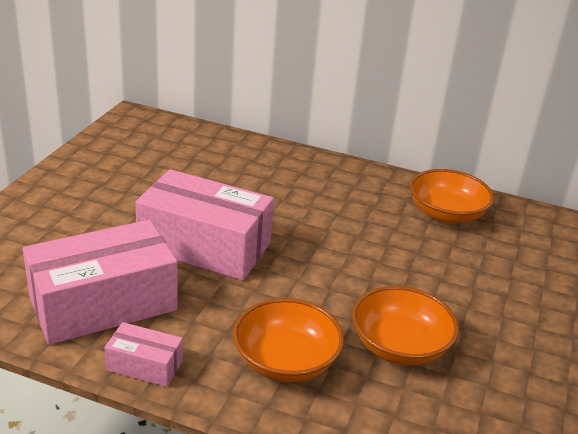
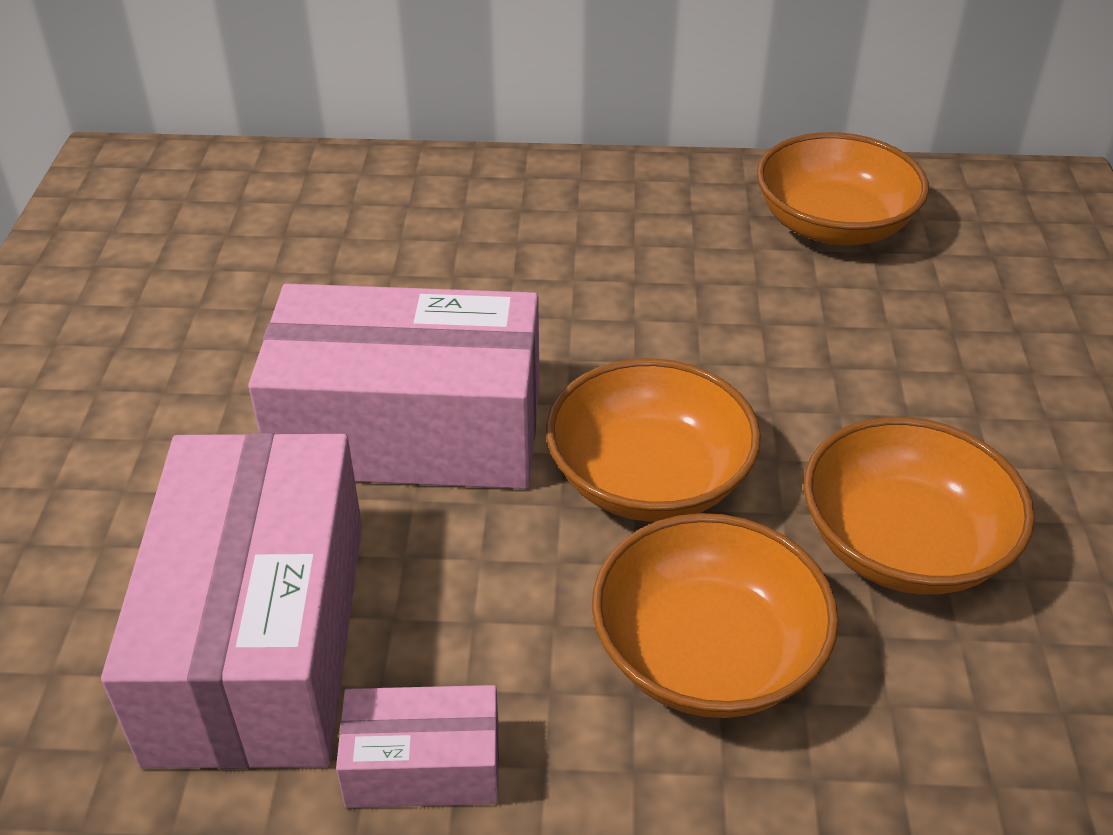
camera: 15 degrees left, 10 degrees up
(103, 303) = (259, 638): pink box -> pink box turned 45 degrees counterclockwise
(298, 291) = (649, 479): none -> orange bowl

